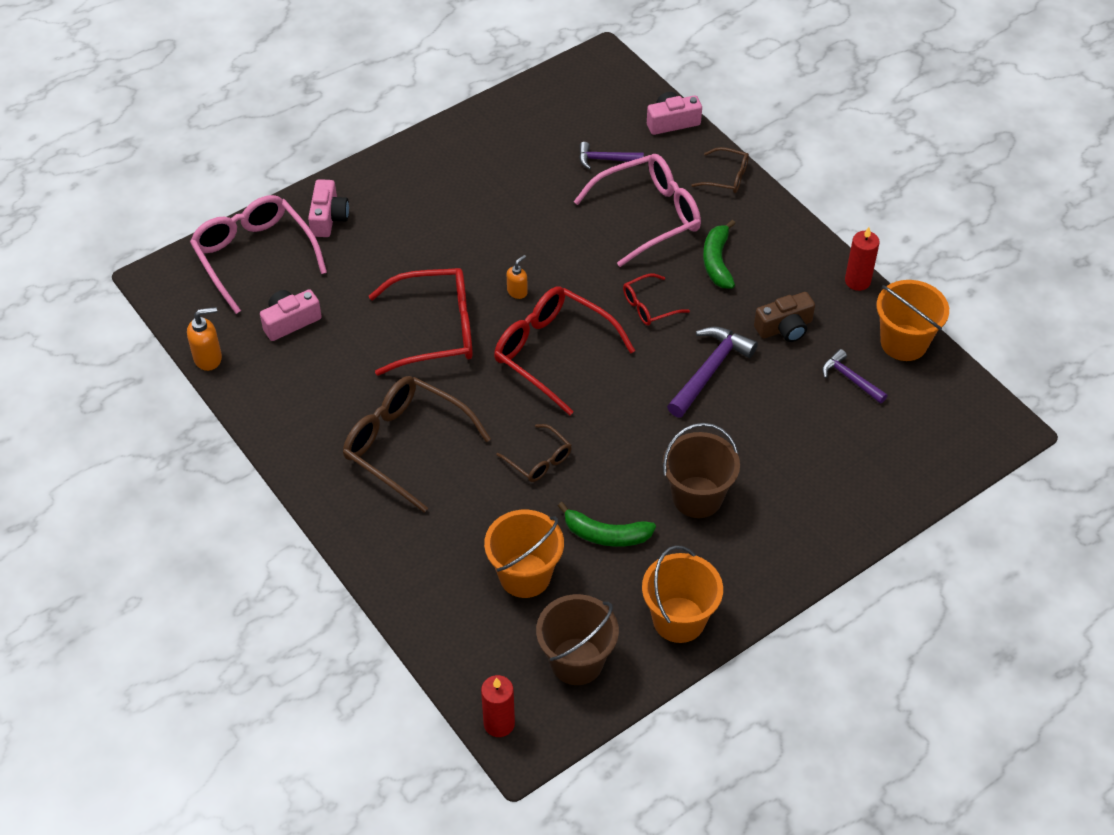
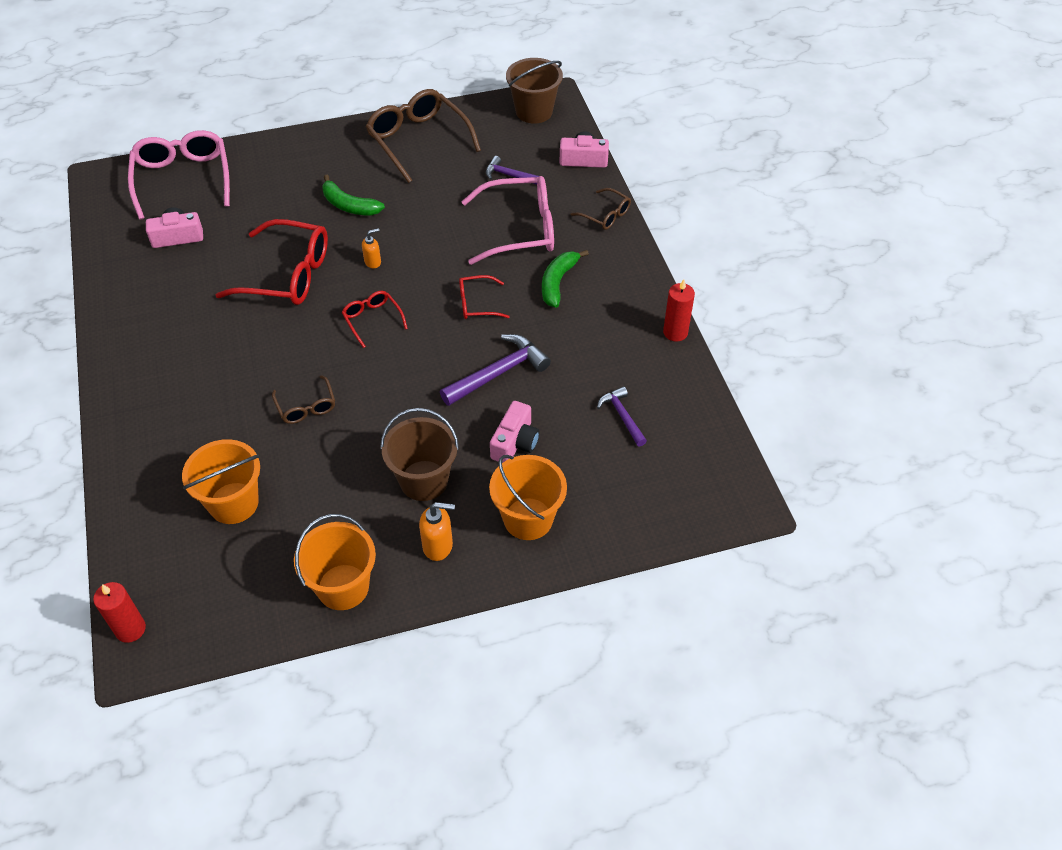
camera: 20 degrees right, 0 degrees up
(208, 358) = (97, 248): orange soap dispenser -> orange soap dispenser (438, 546)
(328, 218) = (258, 165): pink camera -> pink camera (515, 442)
(406, 446) = (204, 362): brown glasses -> brown glasses (418, 141)
(553, 353) = (372, 320): red glasses -> red glasses, size x0.51
(576, 661) = (231, 595): brown bucket -> brown bucket (534, 111)
(605, 535) = (324, 489): green banana -> green banana (349, 205)
(785, 327) = (586, 354): brown camera -> none
(904, 342) = (689, 398): orange bucket -> orange bucket (528, 519)

